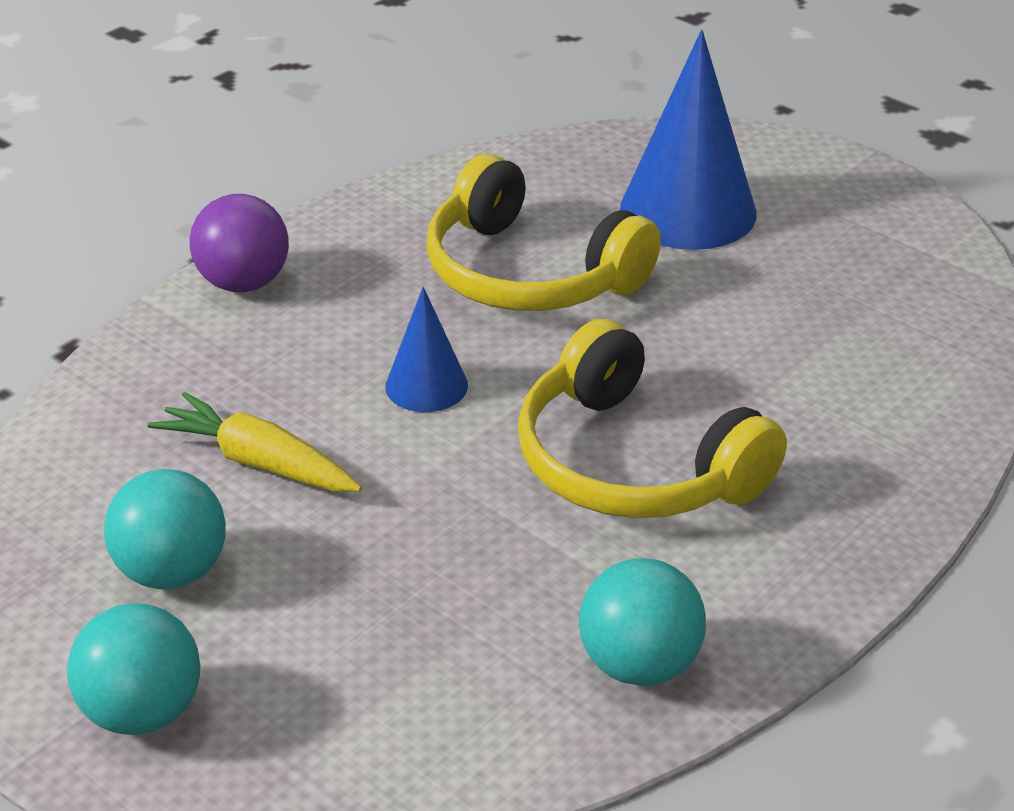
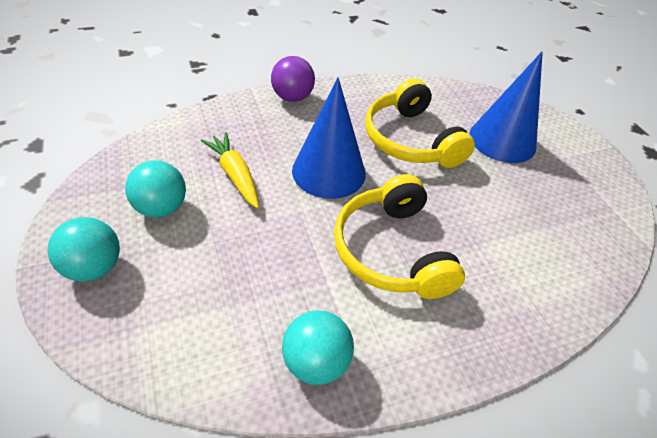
camera: 25 degrees right, 10 degrees up
(426, 385) = (328, 171): blue cone -> blue cone, size x1.87

